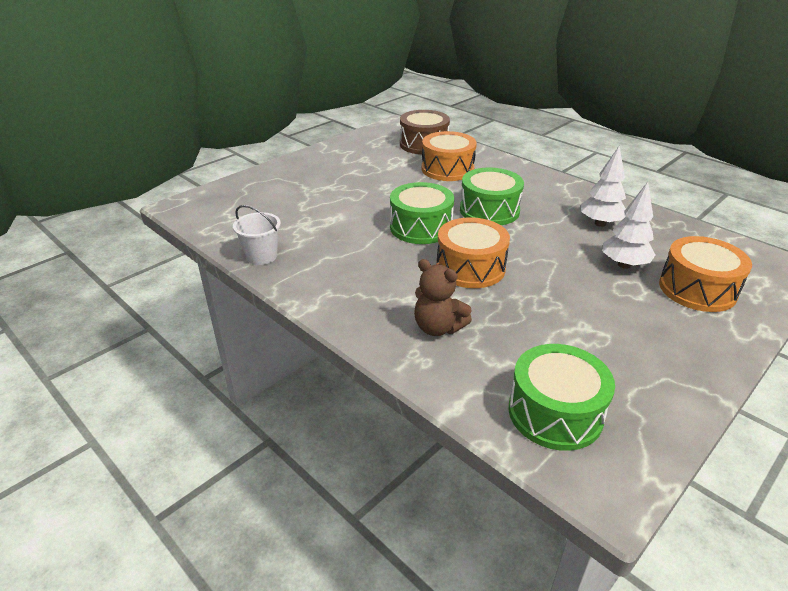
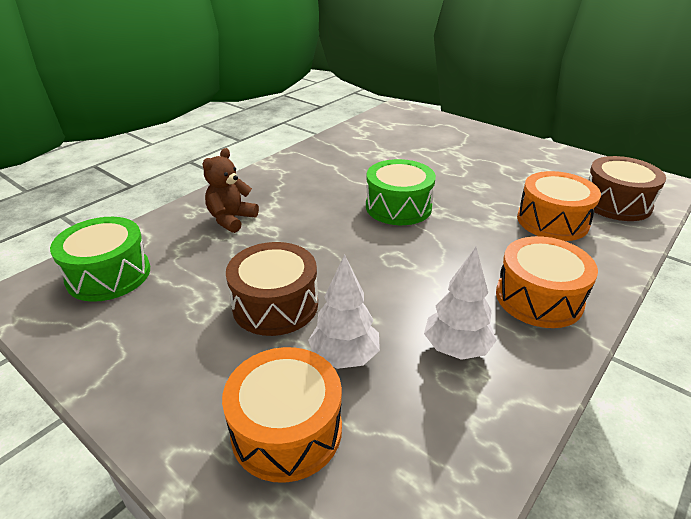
camera: 85 degrees right, 0 degrees up
(262, 256) = (332, 143): white bucket -> none
(470, 268) = (325, 236): orange drum -> orange drum (539, 298)
(489, 210) = (454, 250): green drum -> none
(576, 295) = (275, 305): none -> brown drum

